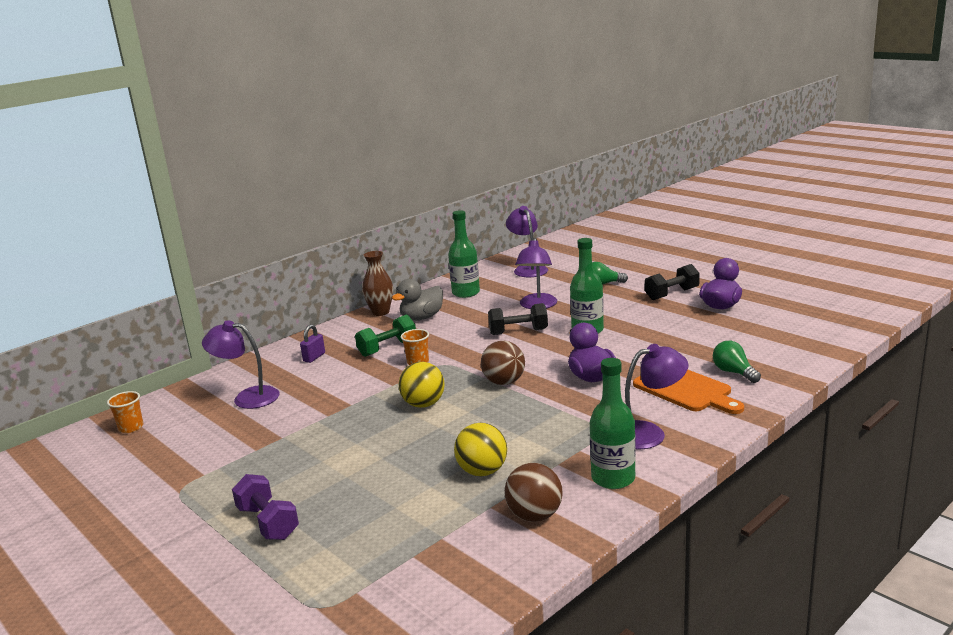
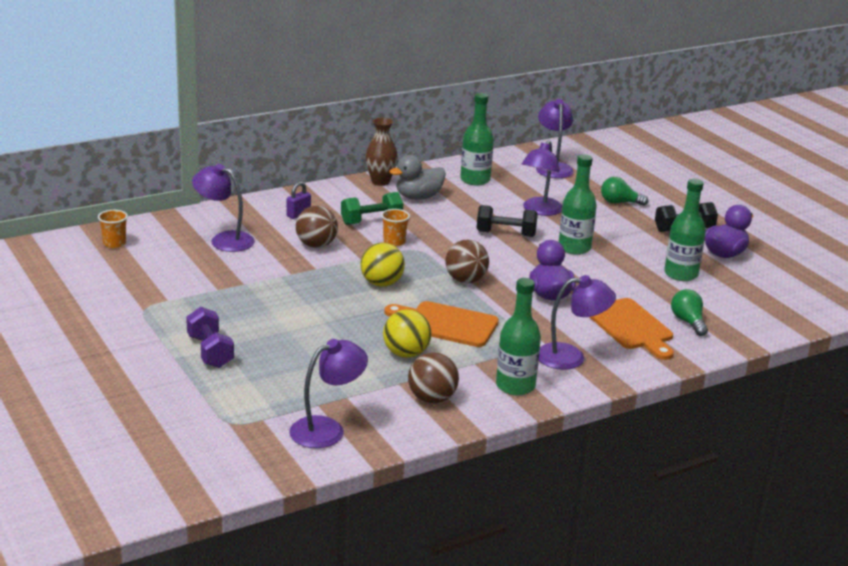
camera: 10 degrees right, 5 degrees up
(343, 382) = (316, 245): none -> brown ball
(436, 585) = (327, 429): none -> purple lamp
(508, 429) = (446, 324): none -> orange cutting board
(696, 331) = (681, 274): none -> green bottle

